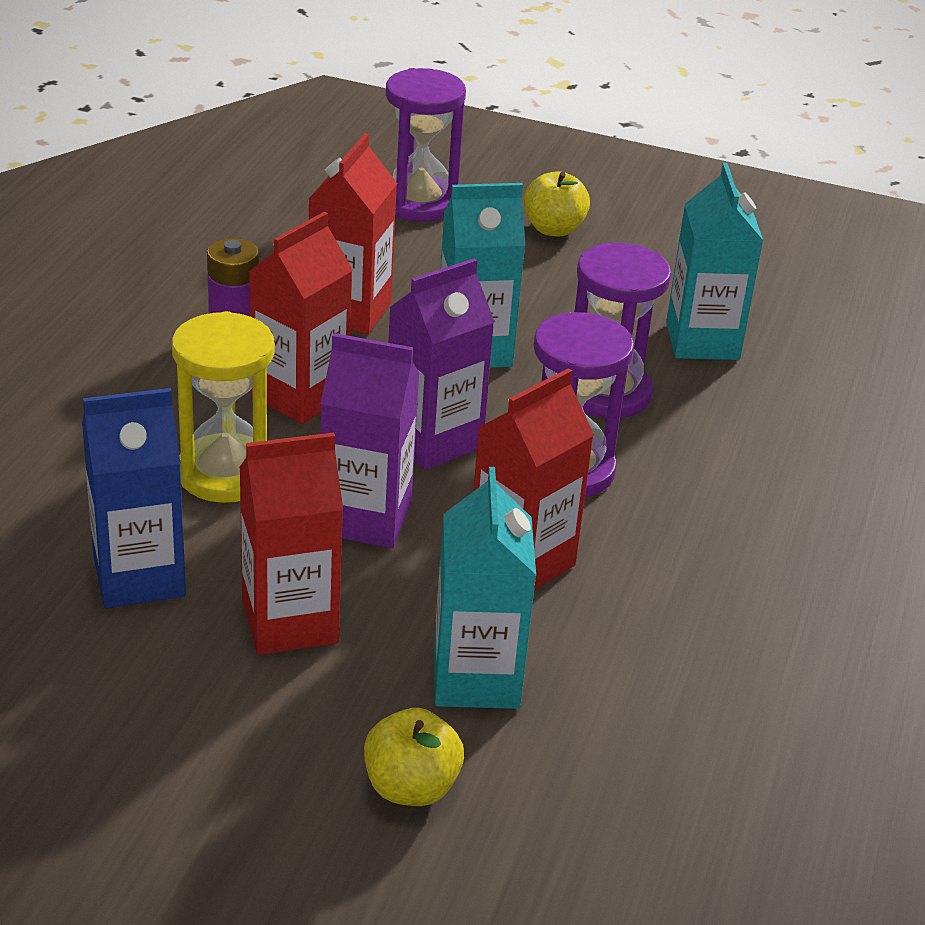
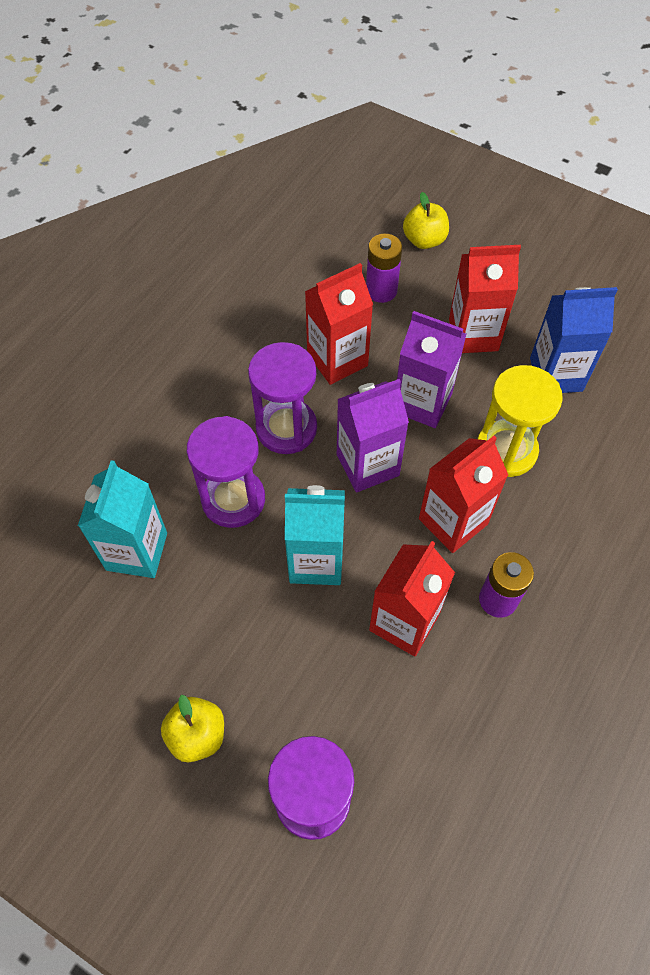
camera: 165 degrees left, 25 degrees up
(476, 678) = (381, 290): turquoise carton -> purple battery

